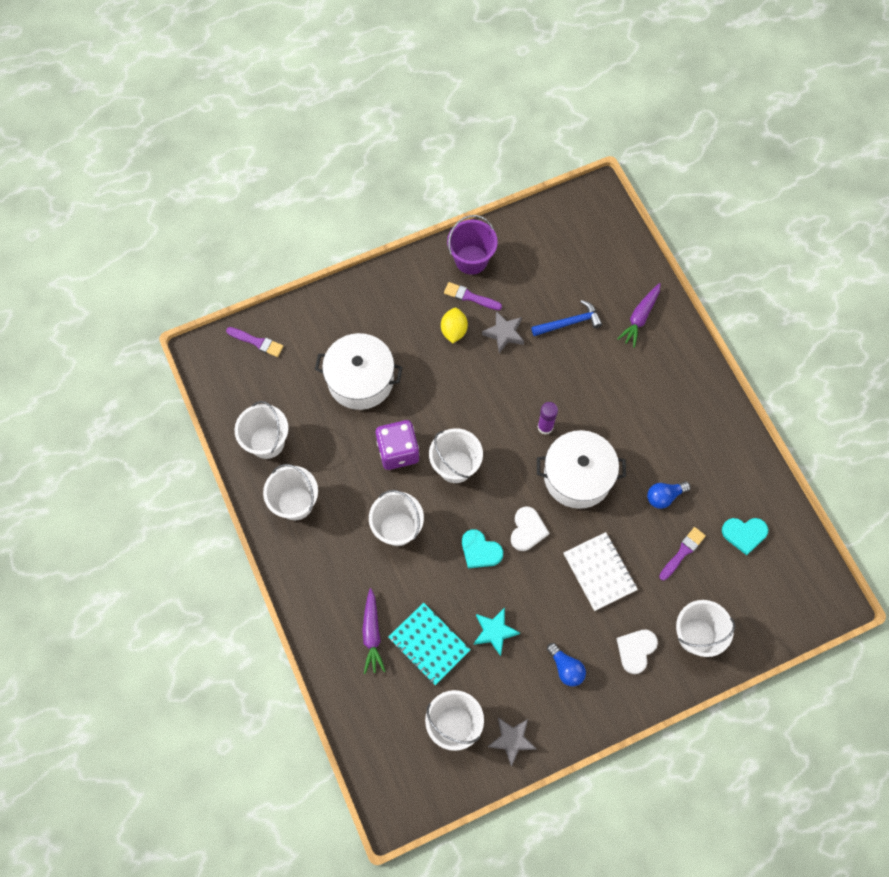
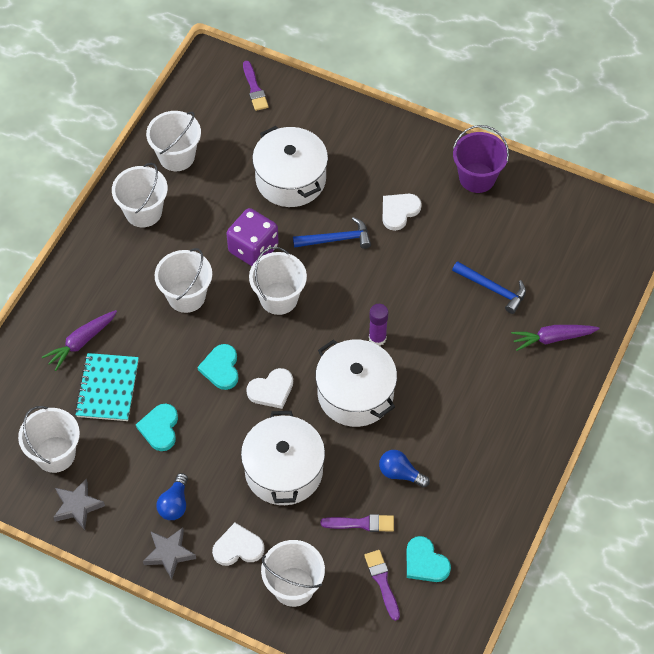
camera: 50 degrees right, 10 degrees down
(440, 389) = (336, 239): none -> blue hammer
(454, 331) = (399, 211): yellow lemon -> white heart
(470, 297) = (442, 201): purple brush -> purple brush (382, 582)
(494, 632) = (160, 428): turquoise star -> turquoise heart
(504, 333) = (433, 248): grey star -> grey star (169, 554)
(599, 572) = (284, 470): white notebook -> white pot

